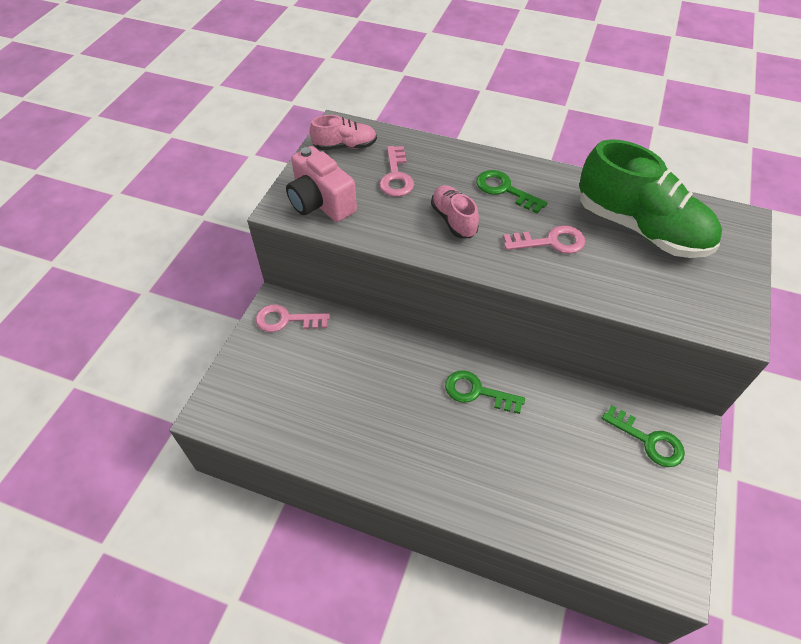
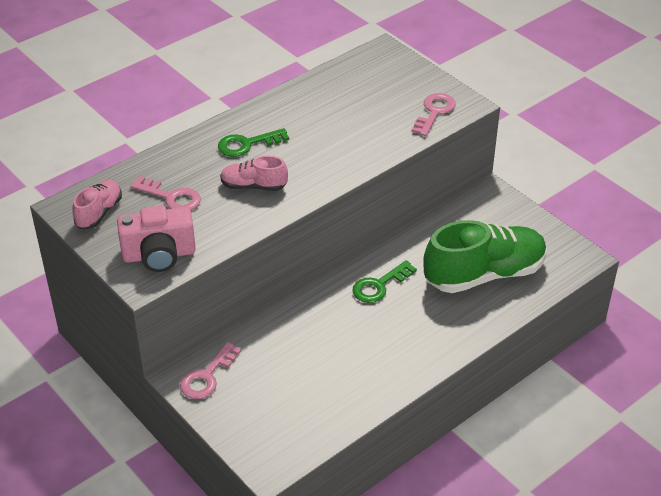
camera: 60 degrees left, 10 degrees down
(550, 242) = (322, 147): pink key -> pink key (434, 112)
(640, 228) = (349, 98): green shoe -> green shoe (484, 274)
(648, 440) = (485, 217): green key -> none

